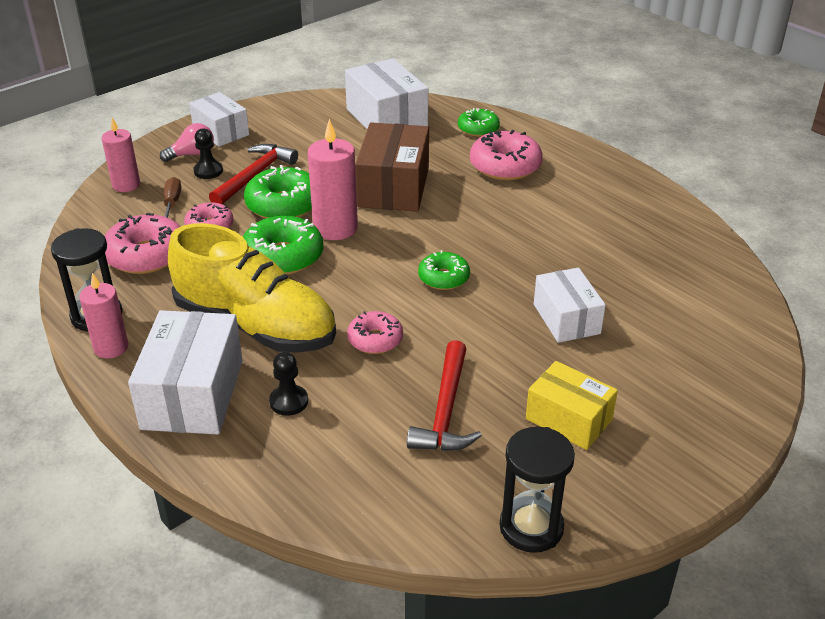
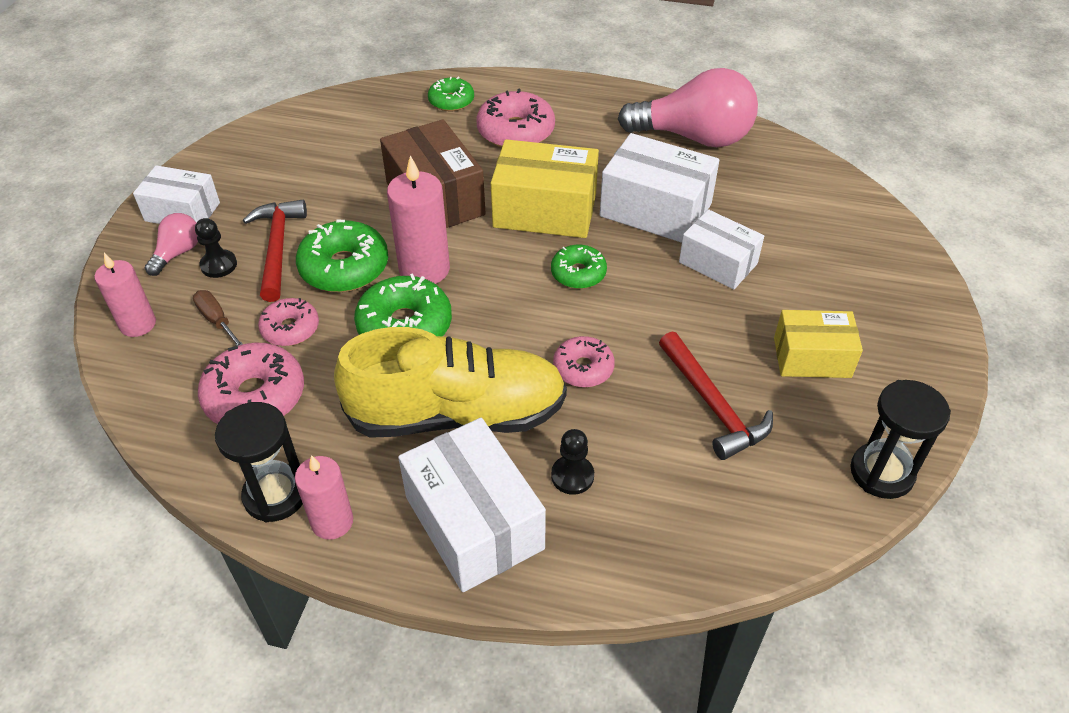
camera: 35 degrees left, 10 degrees up
(386, 119) = (349, 125): white box -> white box (655, 210)
(467, 226) = (545, 210): none -> yellow box
(652, 224) = (694, 137): none -> pink light bulb

